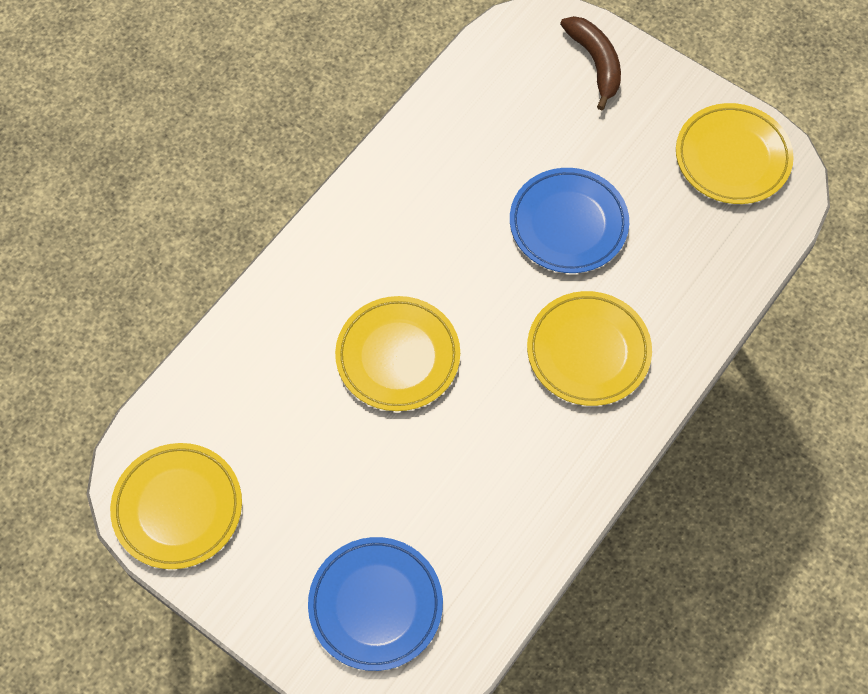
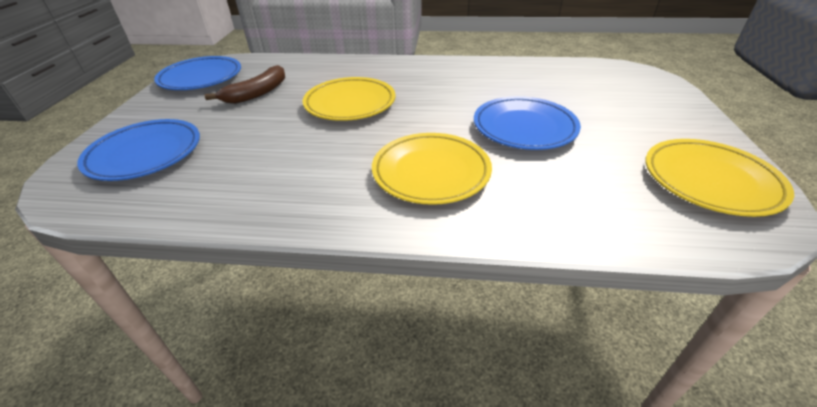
camera: 60 degrees right, 25 degrees down
(178, 508) = (201, 78): yellow plate -> blue plate
(595, 63) = (657, 97): brown banana -> brown banana (257, 93)

